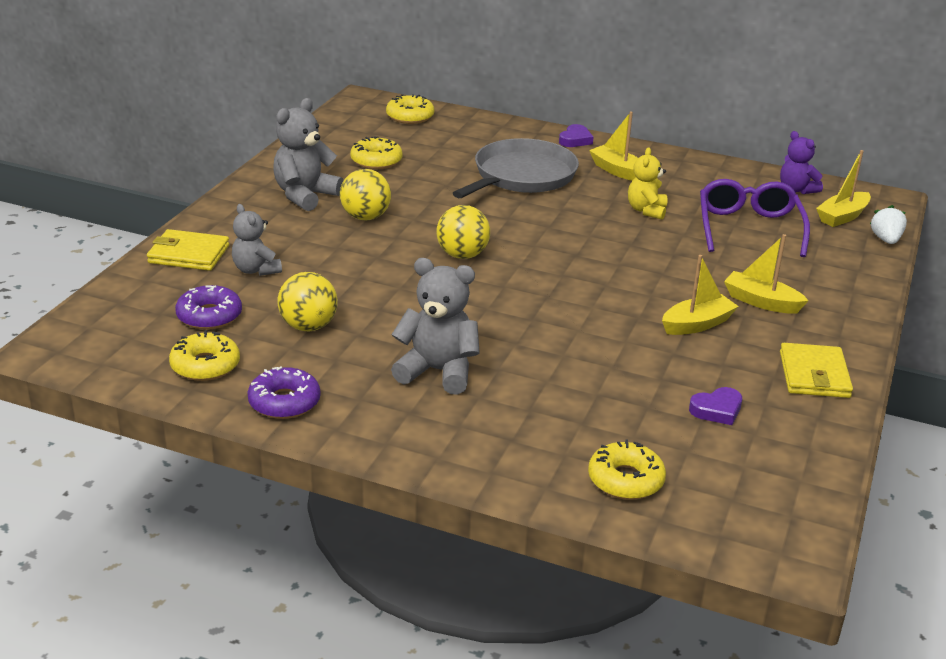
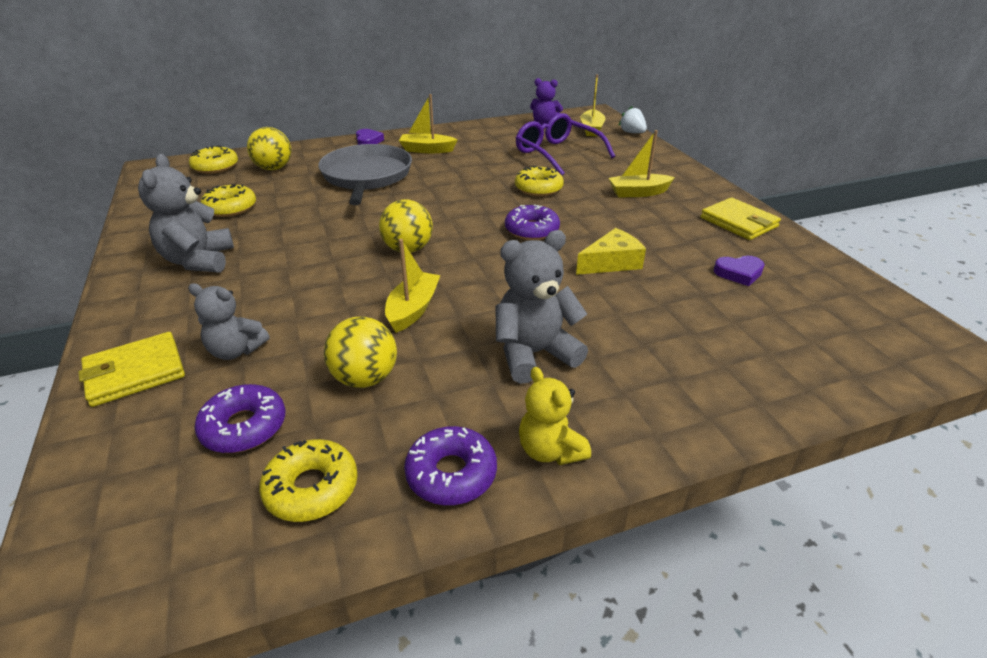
camera: 40 degrees left, 5 degrees up
(365, 217) = (283, 255): yellow ball -> yellow ball (274, 168)
(591, 287) = (532, 230): none -> purple donut
(613, 345) = (611, 263): none -> yellow cheese
(625, 480) = (787, 359): yellow donut -> yellow donut (538, 188)
(646, 210) = (484, 166): yellow teddy bear -> yellow teddy bear (550, 450)
(697, 324) = (631, 223): yellow boat -> yellow boat (413, 309)
(717, 410) = (739, 273): purple heart -> purple heart turned 60 degrees clockwise

